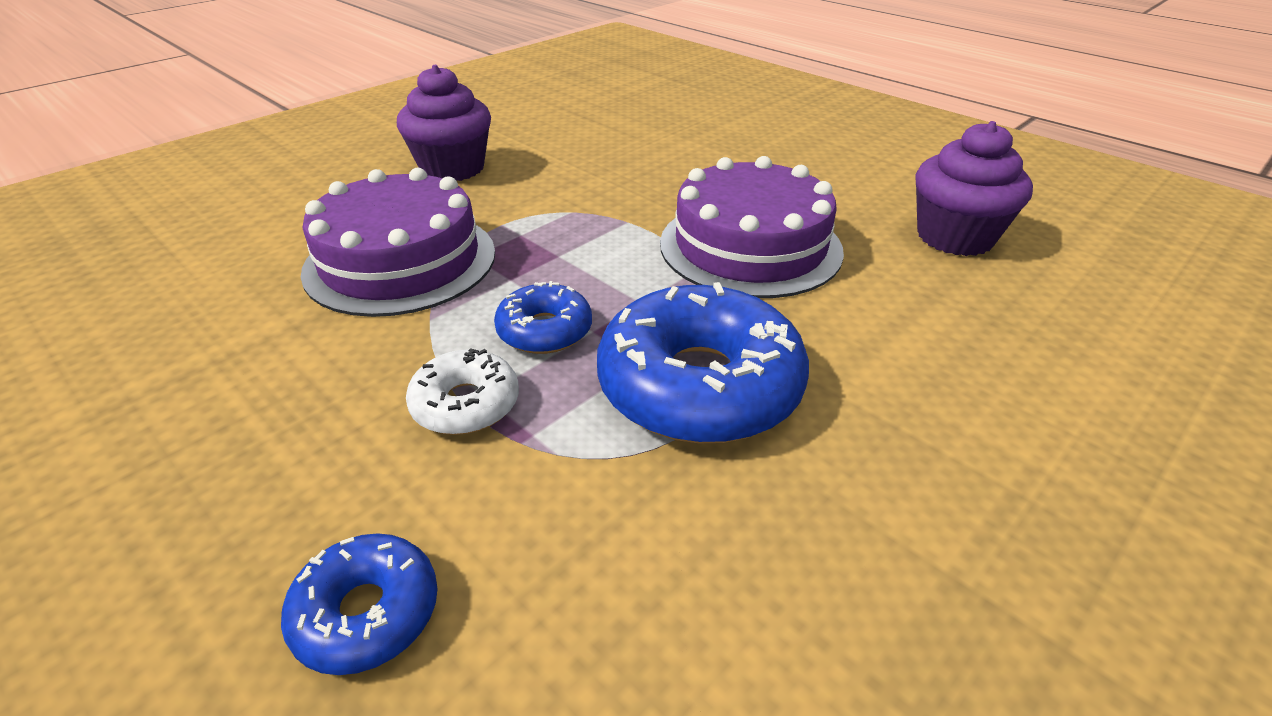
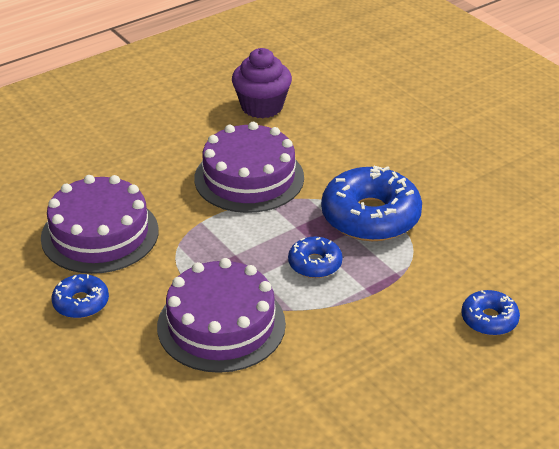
camera: 80 degrees left, 0 degrees up
(452, 168) = (81, 303): purple cupcake -> blue donut
(465, 404) = (371, 294): white donut -> none
(581, 162) = (100, 234): none -> purple cake

